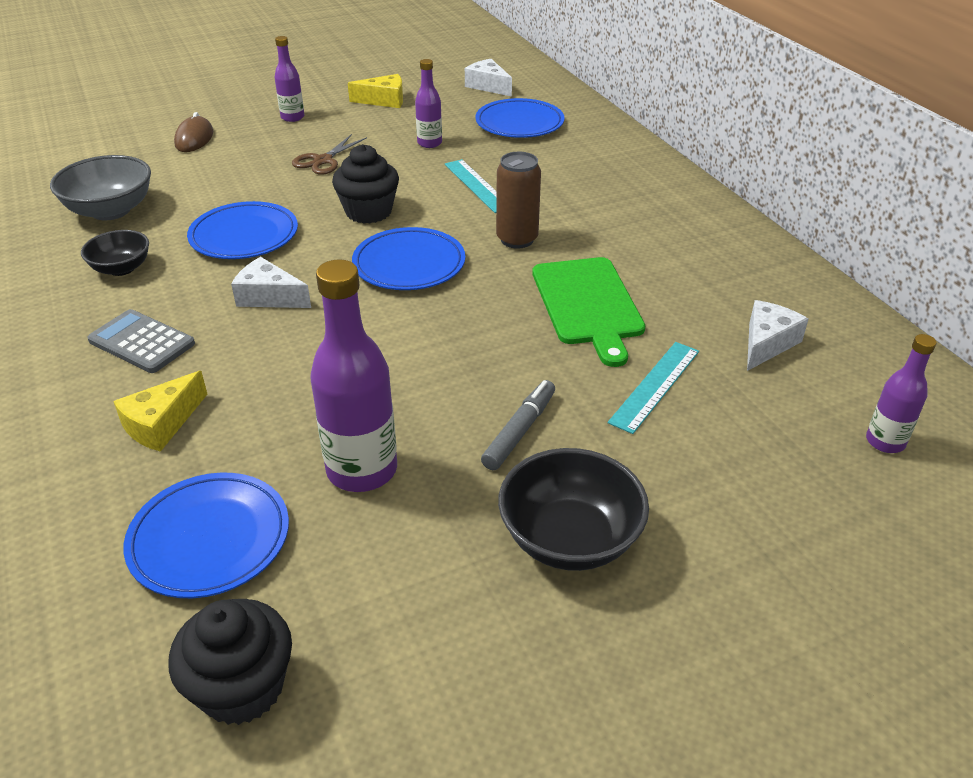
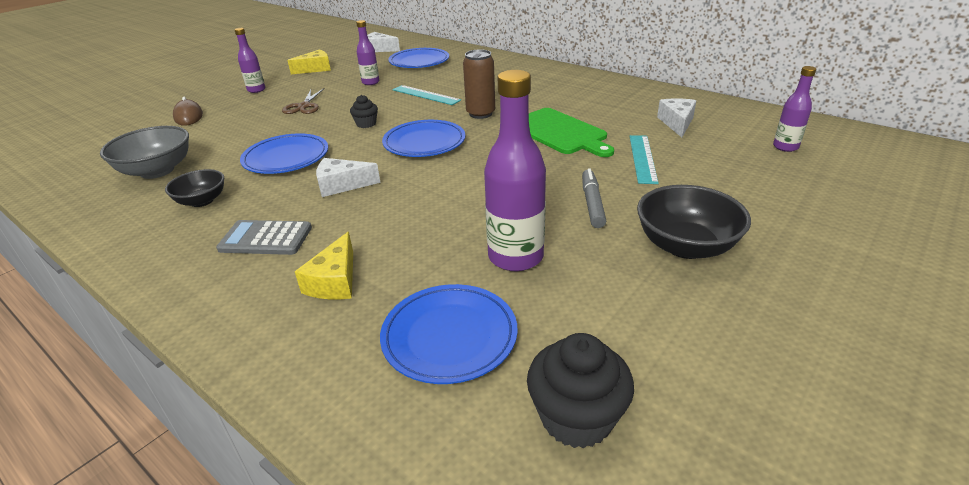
camera: 25 degrees left, 5 degrees down
(368, 212) = (366, 124): black cupcake -> black cupcake, size x0.57

